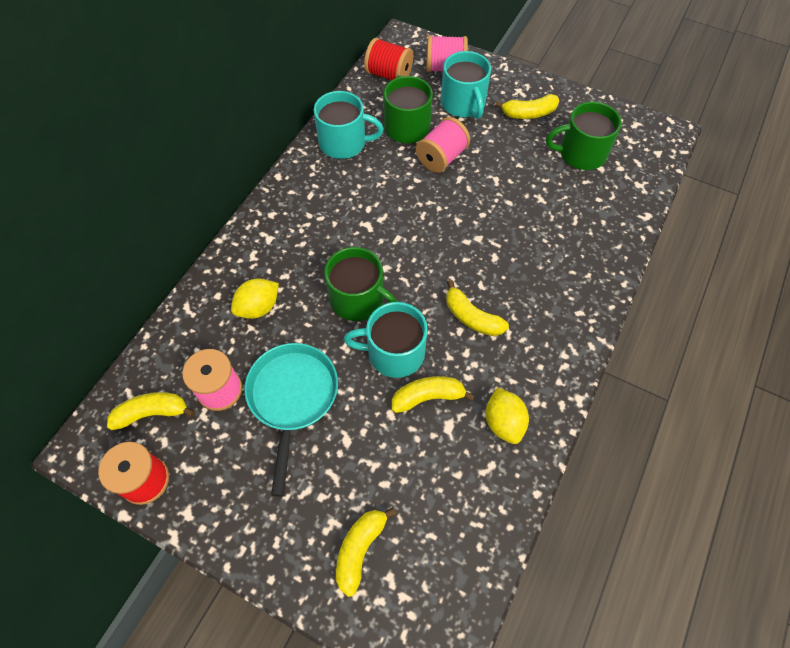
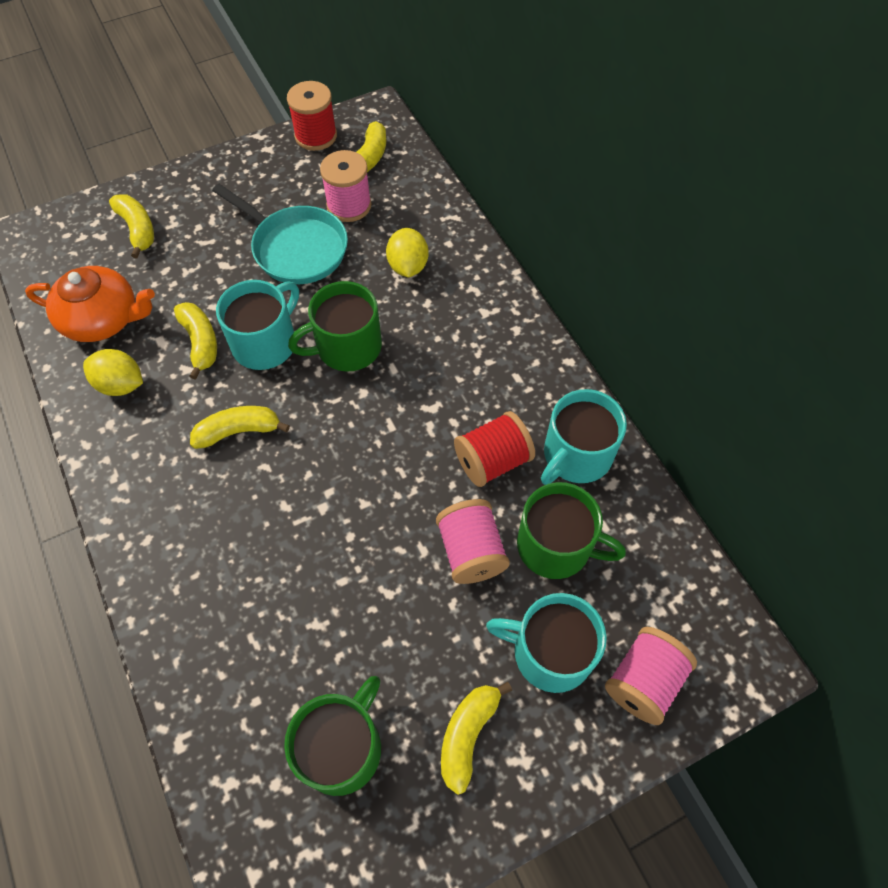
camera: 125 degrees right, 0 degrees up
(389, 75) = (675, 588): red spool -> red spool (492, 461)
(428, 397) = (200, 342): yellow banana -> yellow banana turned 45 degrees counterclockwise
(465, 490) = (103, 319): none -> orange teapot

